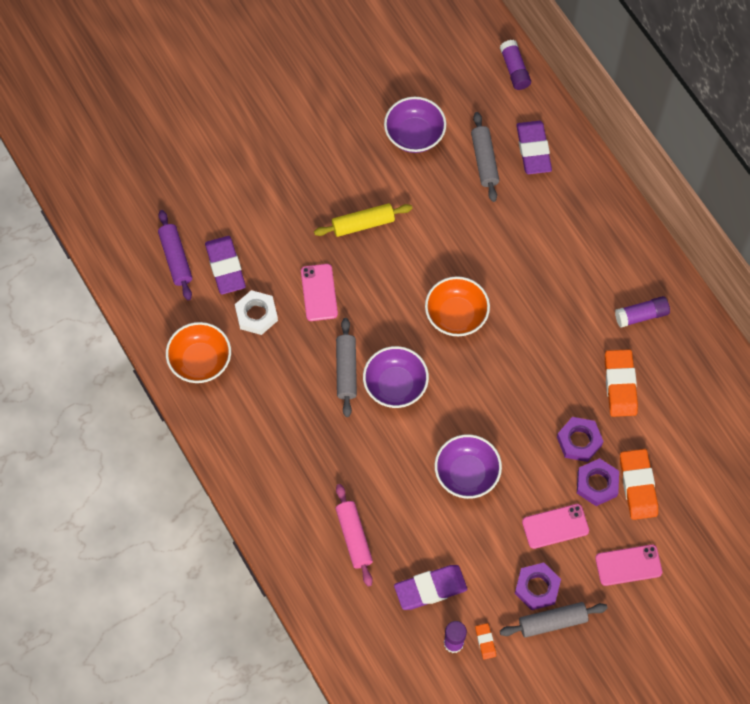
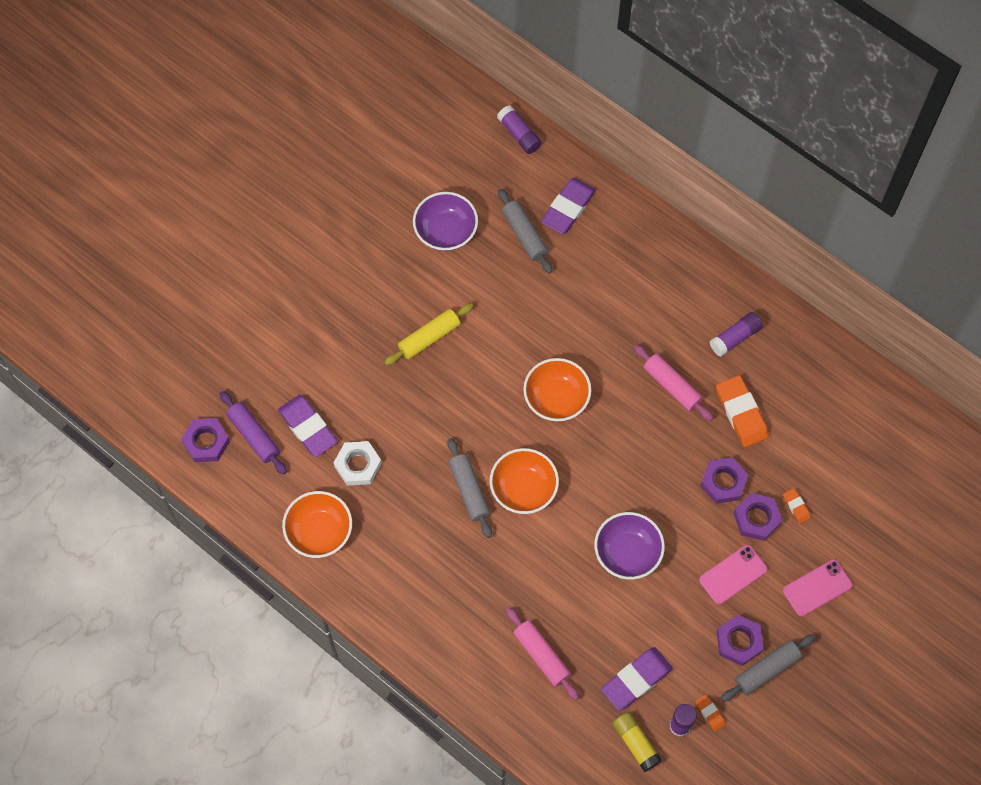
camera: 20 degrees left, 0 degrees up
(132, 250) = (206, 442): none -> purple nut
(319, 292) = (412, 421): pink phone -> none
(395, 385) = (523, 489): purple bowl -> orange bowl
(408, 644) = (635, 743): none -> yellow glue stick
(533, 150) = (568, 208): purple eraser -> purple eraser turned 60 degrees clockwise
(566, 339) = (672, 386): none -> pink rolling pin
(638, 486) = (796, 506): orange eraser -> orange eraser, size x0.48

